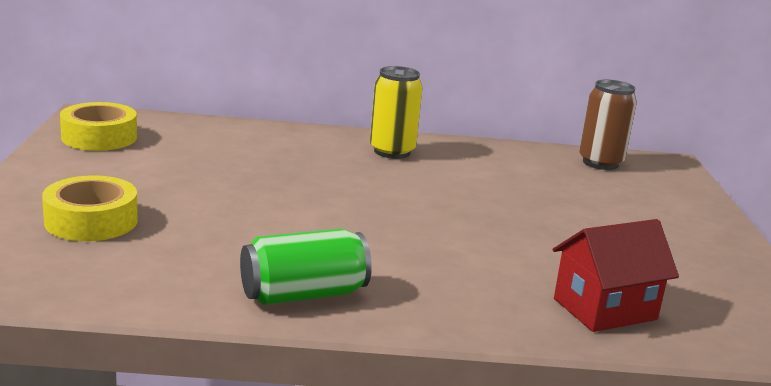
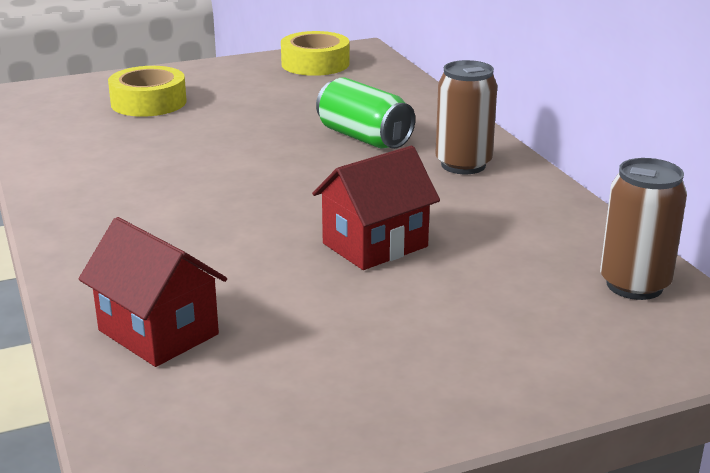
camera: 70 degrees right, 5 degrees up
(303, 294) = (81, 193): green can -> green can (364, 138)
(392, 152) = (463, 165): yellow can -> brown can
(505, 209) = (375, 245): none -> red house

